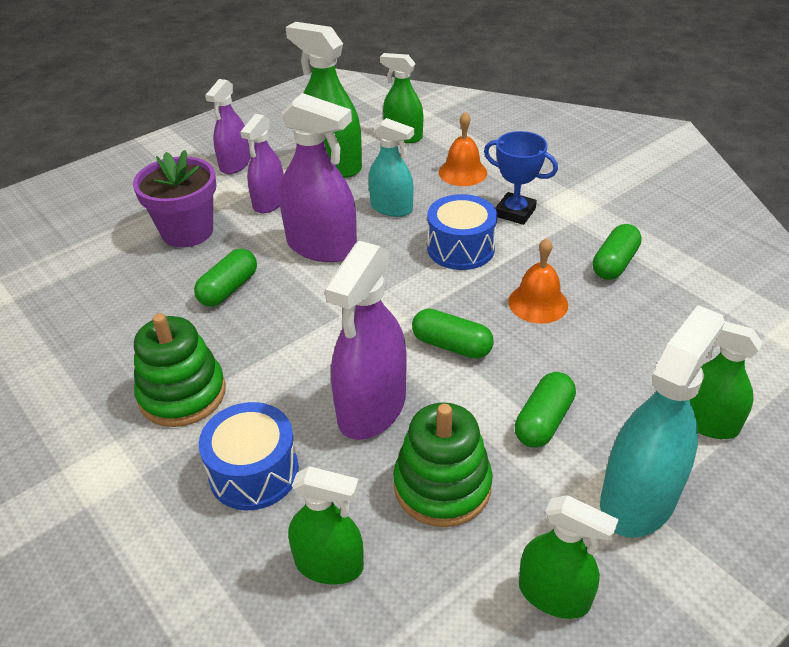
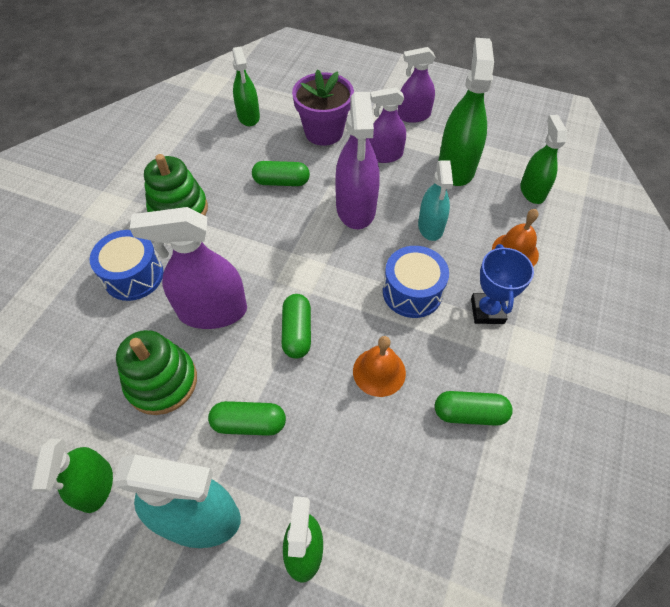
camera: 60 degrees right, 15 degrees up
(329, 564) = (80, 347): green spray bottle -> green spray bottle (248, 116)

